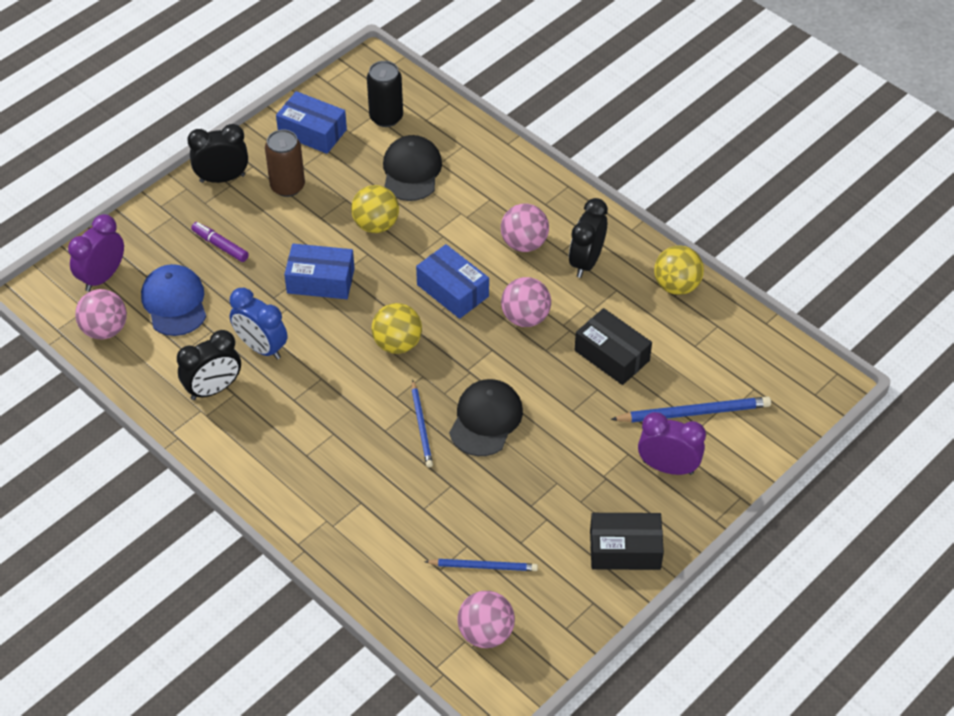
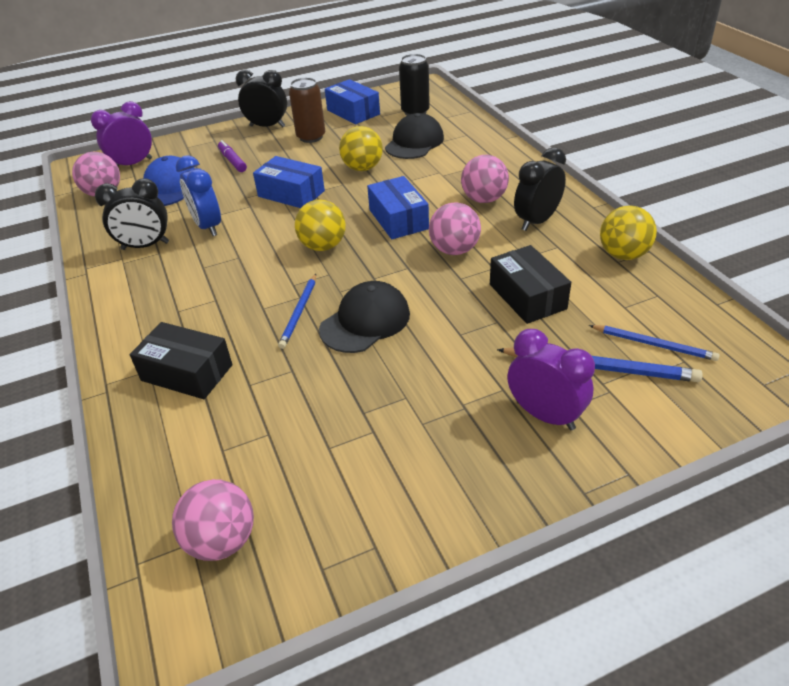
camera: 25 degrees right, 10 degrees down
(483, 566) = (271, 461): blue pencil -> blue pencil (654, 344)
(625, 549) = (448, 493): black box -> black box (187, 373)

